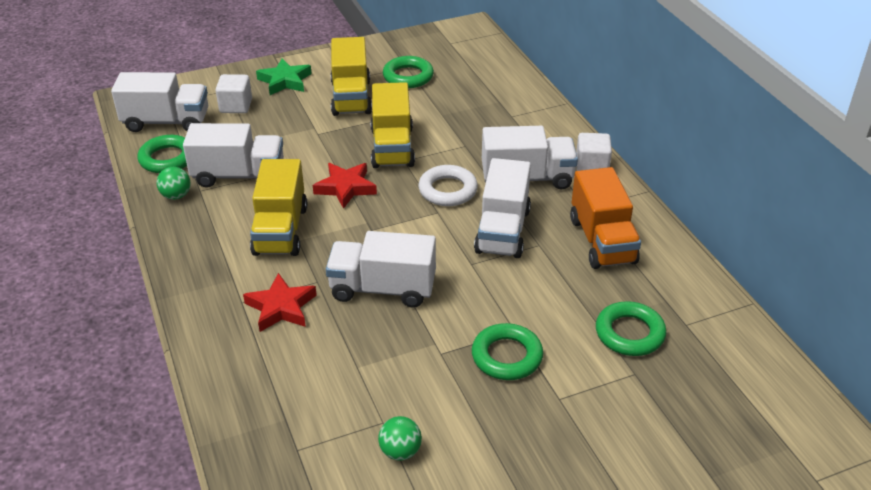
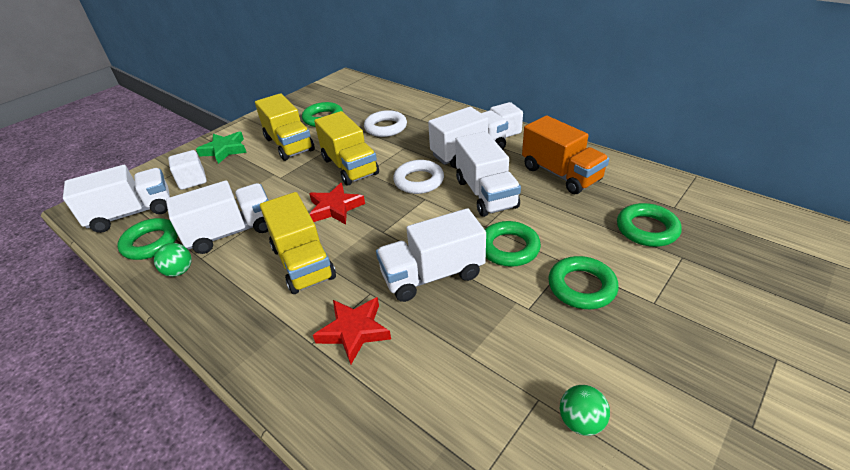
camera: 25 degrees left, 0 degrees up
(465, 113) = (386, 127): none -> white ring
(474, 294) = (509, 248): none -> green ring

